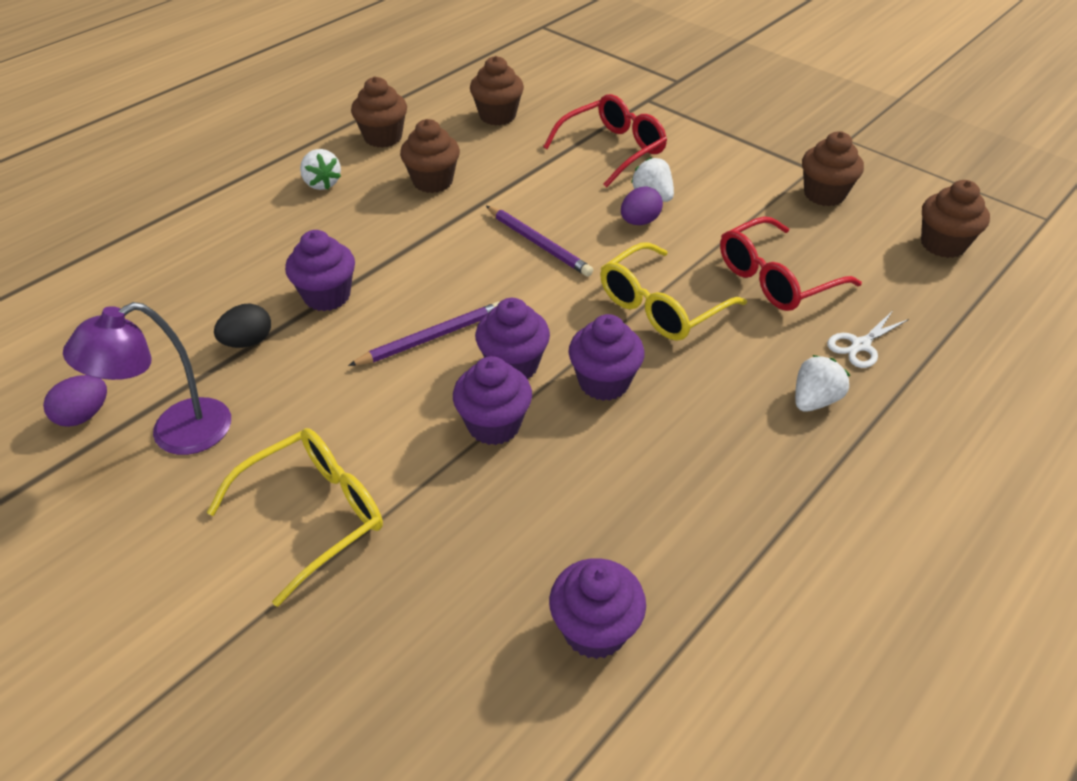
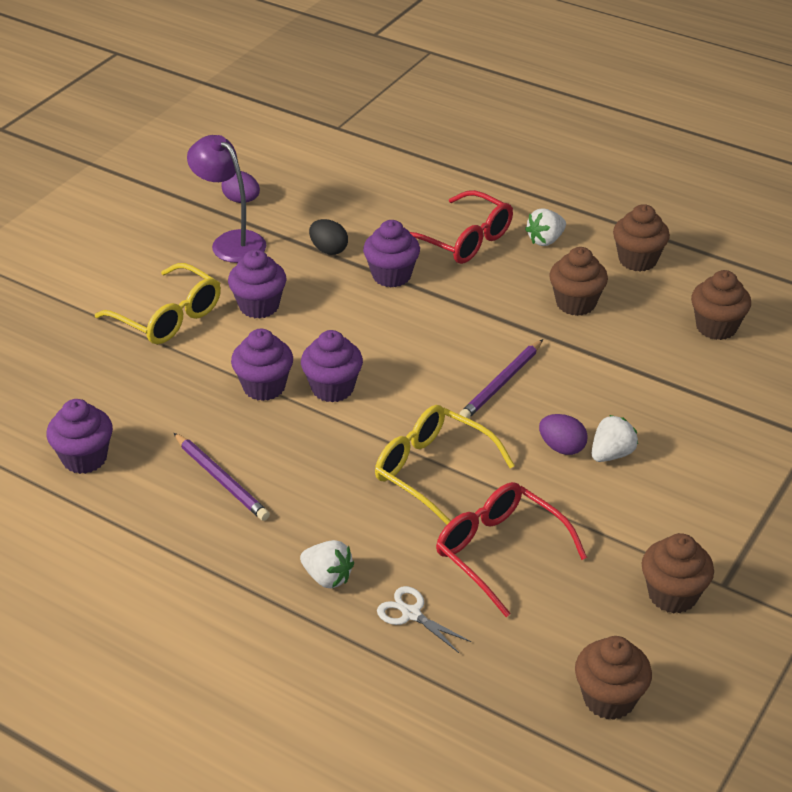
camera: 80 degrees right, 5 degrees down
(431, 338) = (355, 339): purple pencil -> purple pencil (221, 479)
(604, 382) = (323, 442): purple cupcake -> purple cupcake (259, 306)
(613, 149) = (689, 418): red glasses -> red glasses (464, 240)

